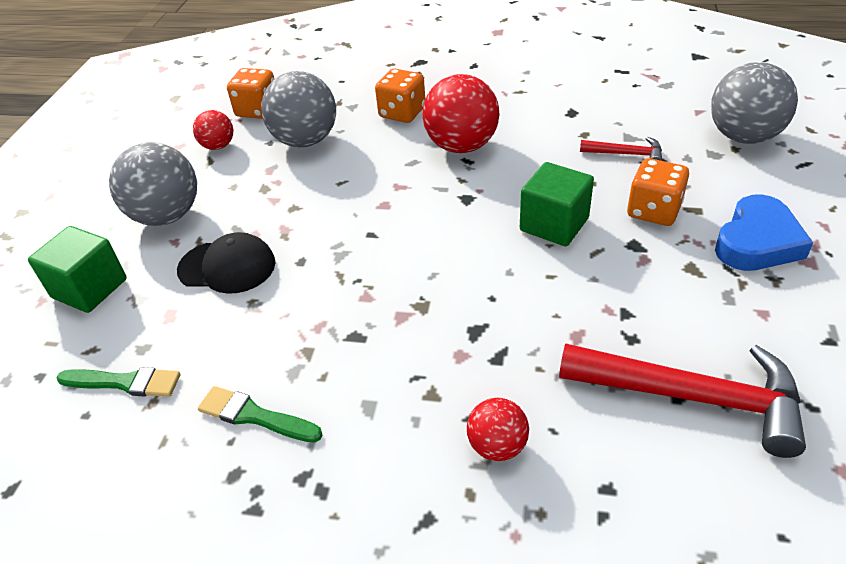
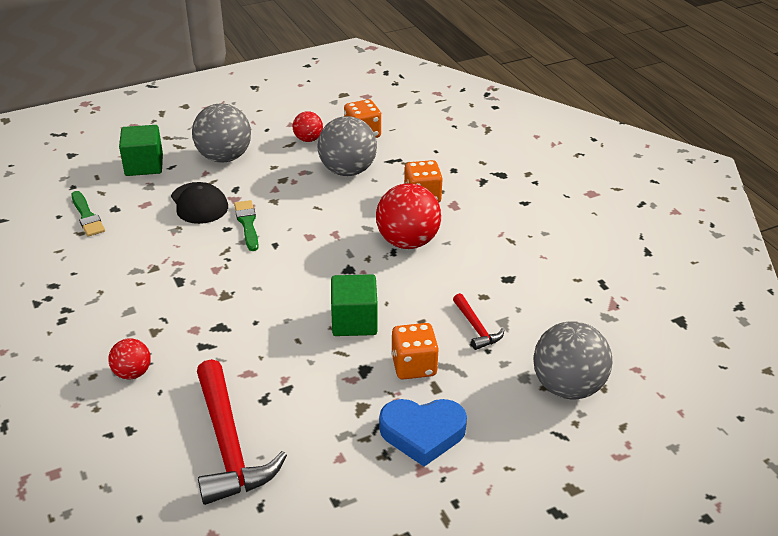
camera: 50 degrees right, 5 degrees down
(255, 416) = (94, 273): green brush -> green brush (247, 224)

